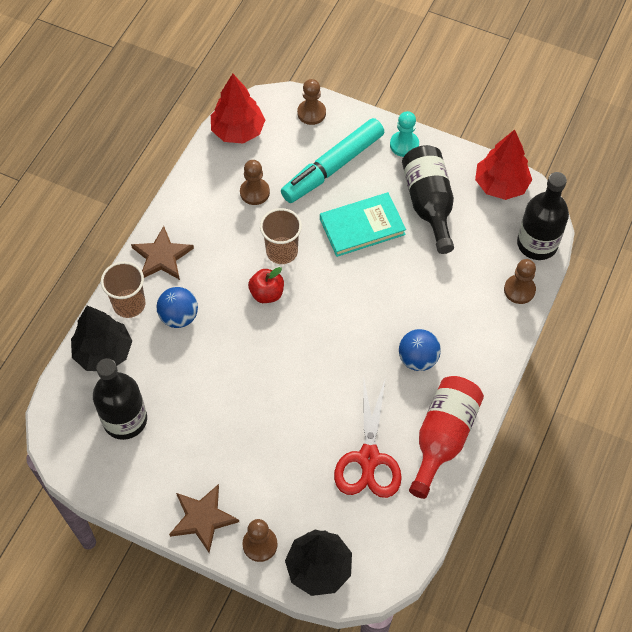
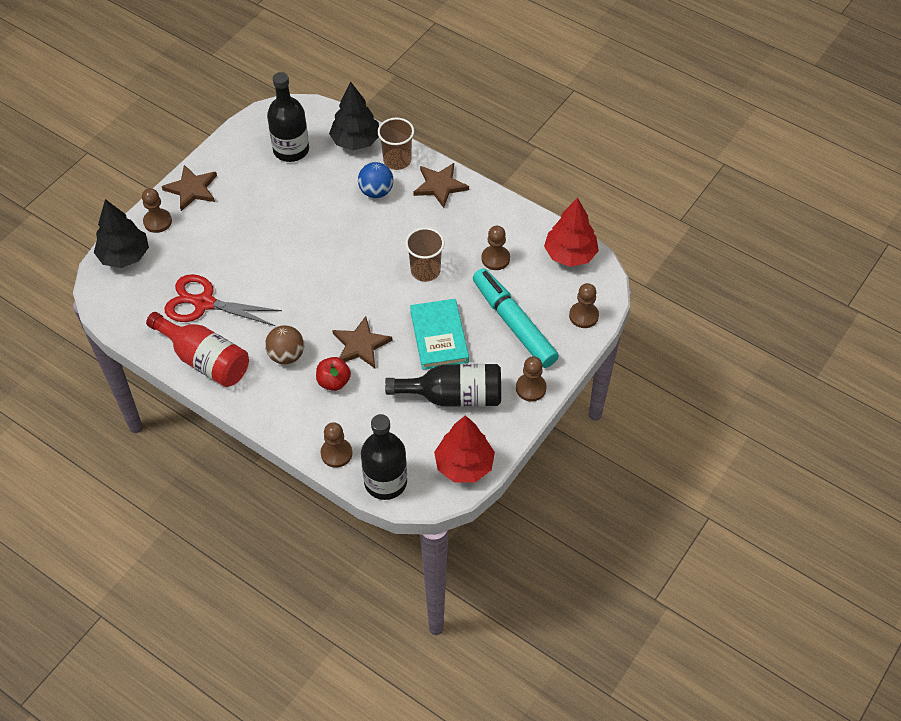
camera: 100 degrees right, 5 degrees down
(267, 293) = (384, 254): red apple -> red apple (334, 381)
(388, 293) = (360, 345): none -> brown star
(404, 145) = (531, 388): turquoise pawn -> brown pawn
(418, 359) = (286, 355): blue ball -> brown ball

